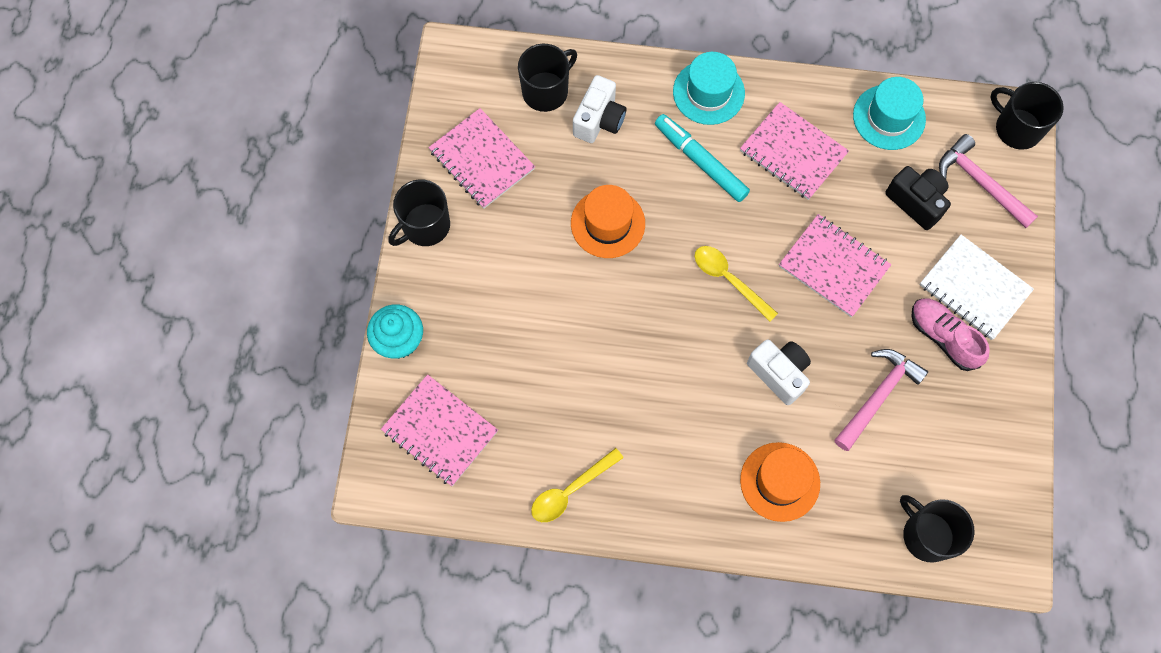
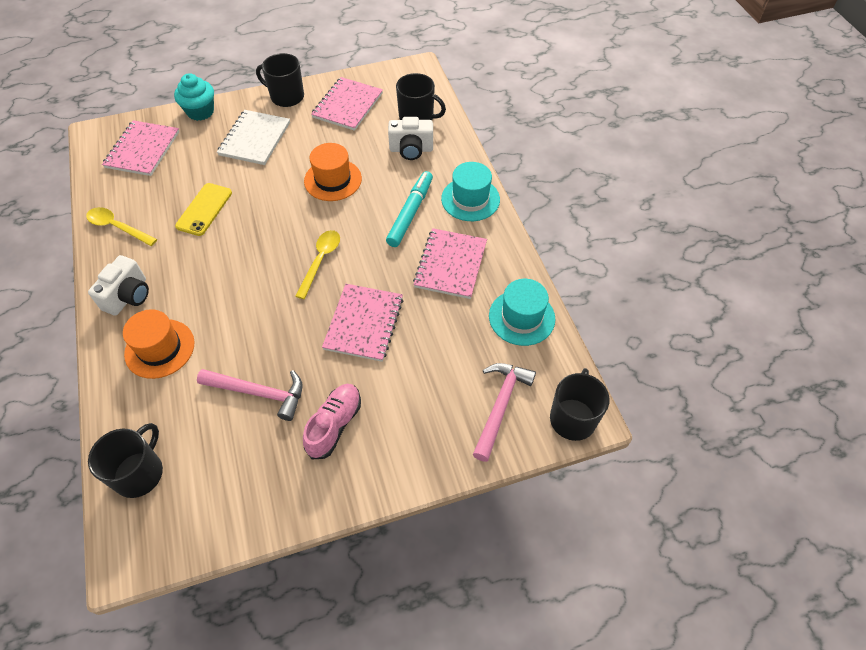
camera: 65 degrees right, 15 degrees down
(588, 382) = (204, 209): none -> yellow phone
(779, 373) = (253, 318): white camera -> white camera (128, 296)
(916, 202) = (454, 362): black camera -> none
(974, 288) = (393, 435): white notebook -> white notebook (255, 139)

